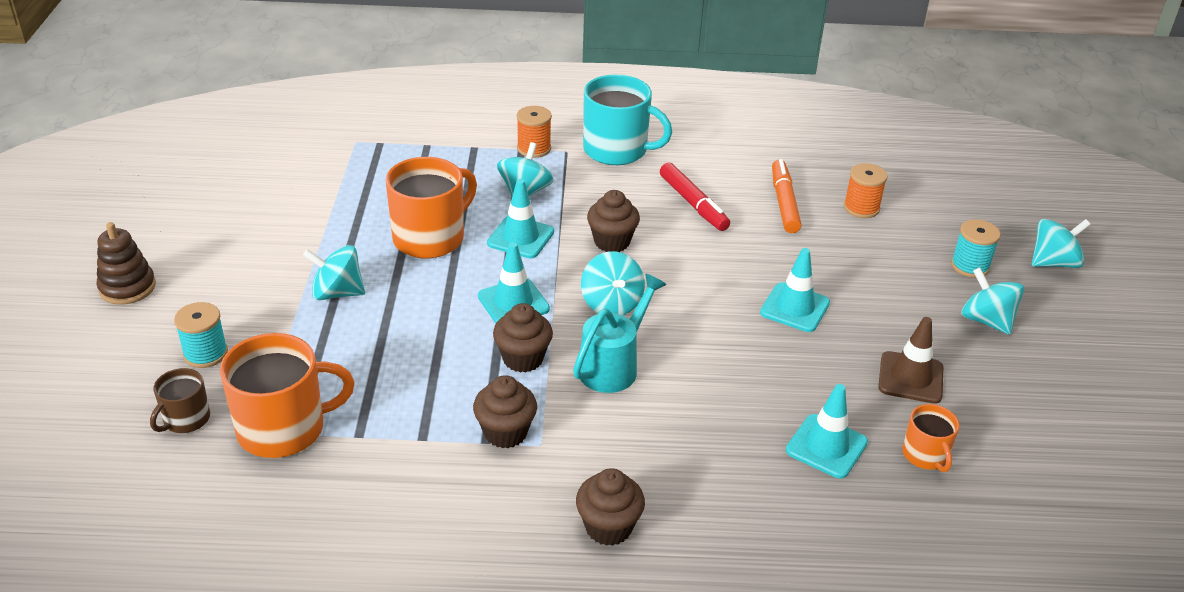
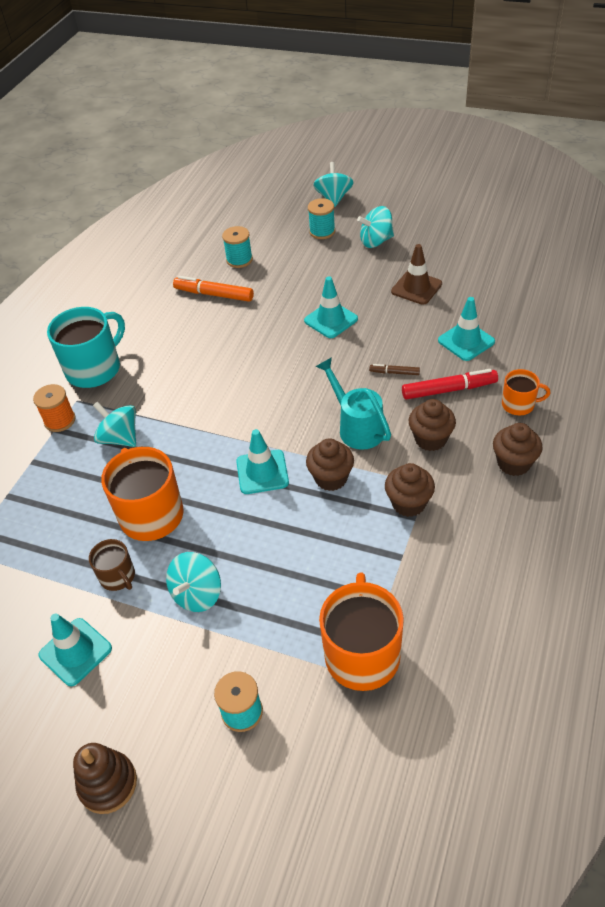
camera: 65 degrees left, 10 degrees up
(185, 419) = (328, 734): brown mug -> brown mug (118, 577)
(520, 237) = (181, 452): turquoise traffic cone -> turquoise traffic cone (75, 652)
(611, 304) = (288, 413): turquoise spinning top -> none
(612, 242) = (214, 397): brown cupcake -> brown cupcake (430, 439)
(693, 204) = (190, 341): red marker -> red marker (449, 390)
(726, 383) = (394, 372): none -> brown marker
(861, 208) = (239, 260): orange spool -> turquoise spool
(925, 455) = (484, 302): orange mug -> orange mug (519, 404)

